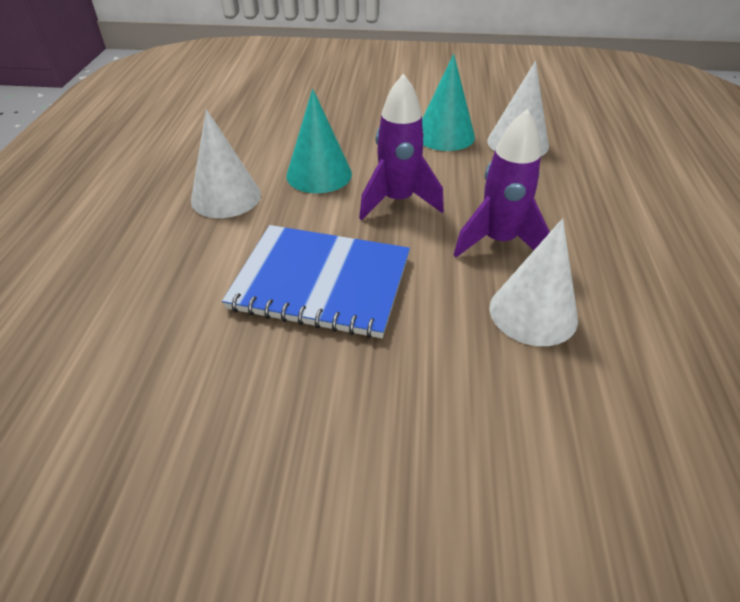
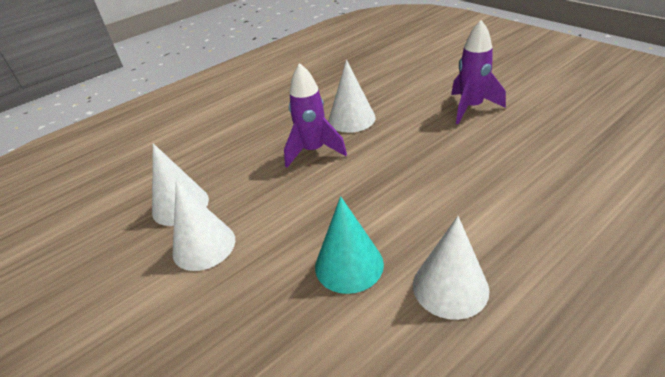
camera: 130 degrees left, 5 degrees down
(321, 282) = (435, 176): blue notebook -> none
(397, 201) = (327, 204): purple rocket -> purple rocket (471, 108)
(445, 135) = (204, 246): turquoise cone -> white cone

